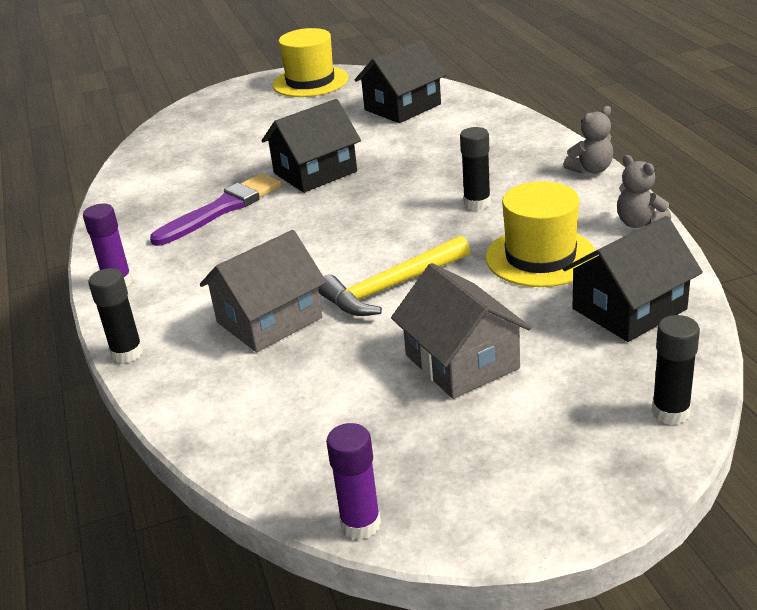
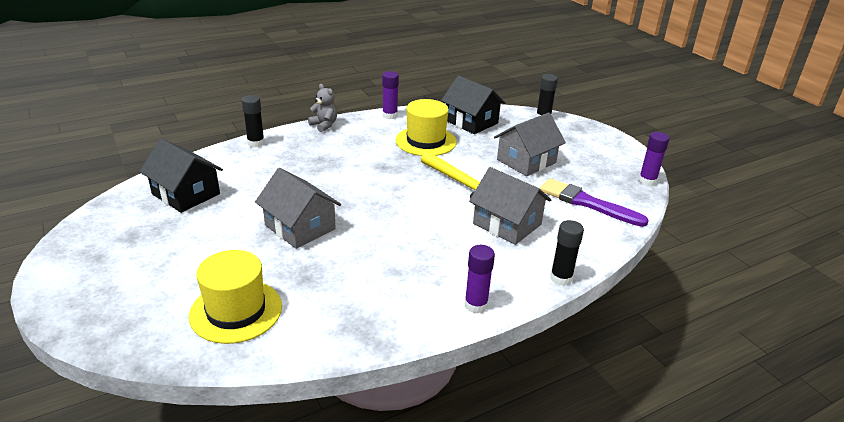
camera: 105 degrees left, 0 degrees up
(222, 209) = (357, 268): purple brush -> purple brush (587, 203)
(310, 82) = (83, 252): yellow hat -> yellow hat (236, 311)
(315, 172) = (300, 227): black house -> grey house
(477, 203) = (362, 159): black glue stick -> black glue stick (256, 143)
(639, 223) = (390, 116): grey teddy bear -> purple glue stick

